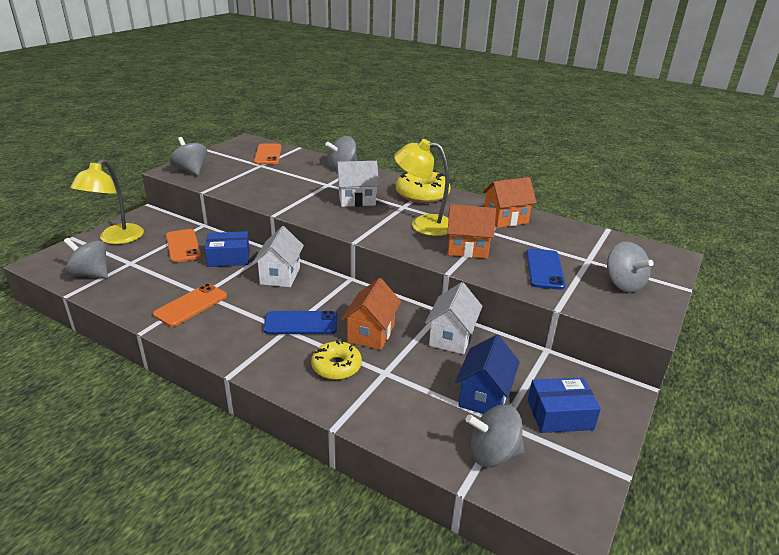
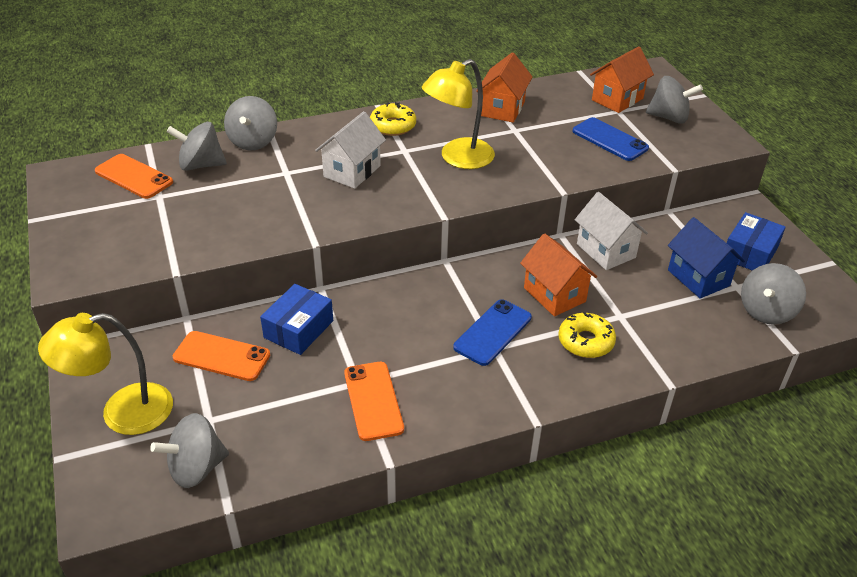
camera: 50 degrees left, 10 degrees up
(116, 239) = (122, 412): yellow lamp -> yellow lamp turned 105 degrees clockwise
(191, 171) = (92, 259): grey spinning top -> grey spinning top (201, 165)
(280, 276) = (385, 306): white house -> none
(422, 194) = (393, 126): yellow donut -> yellow donut, size x0.66
(467, 249) = (533, 159): orange house -> orange house (617, 99)

